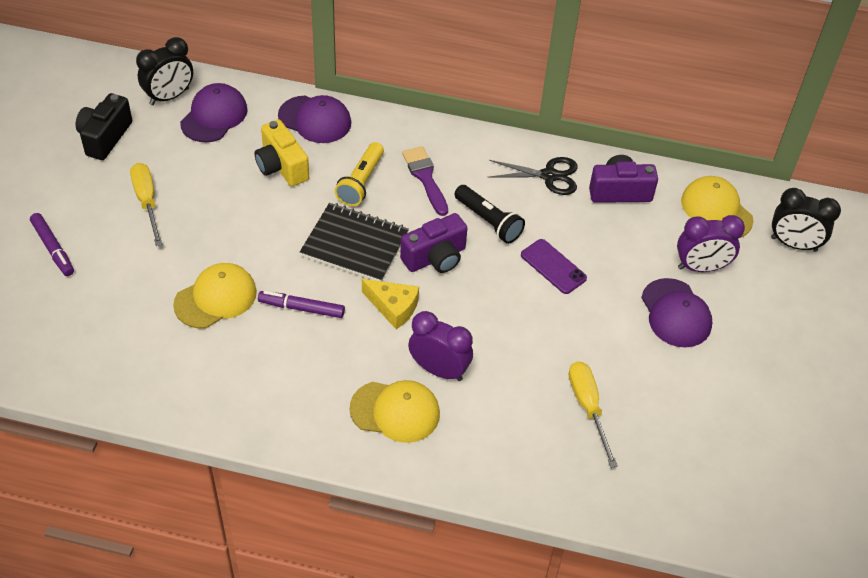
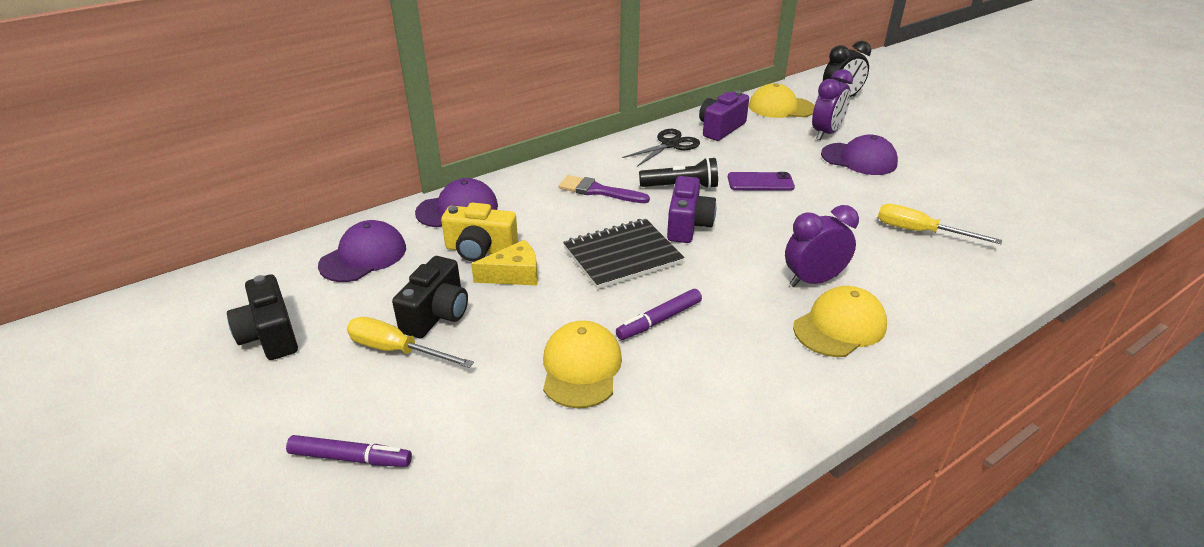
camera: 45 degrees left, 15 degrees down
(169, 96) = (296, 269): black clock -> none
(196, 195) = (437, 314): none -> black camera
(214, 116) = (363, 256): purple cap -> purple cap turned 60 degrees clockwise
(361, 182) = (559, 220): yellow flashlight -> none
(393, 307) = (717, 270): yellow cheese -> yellow cheese (514, 274)

